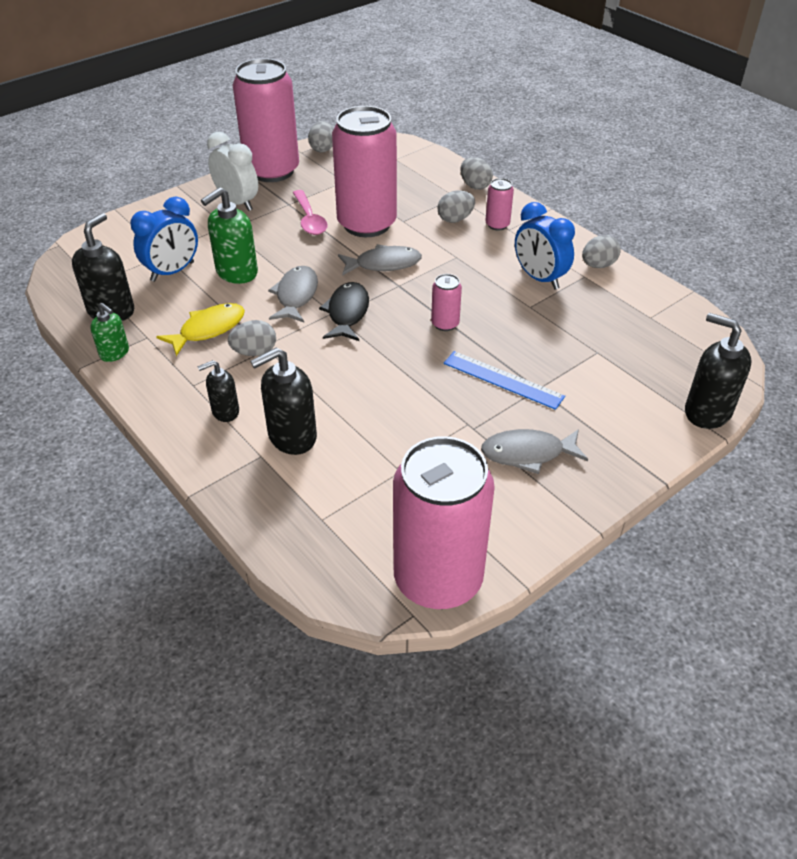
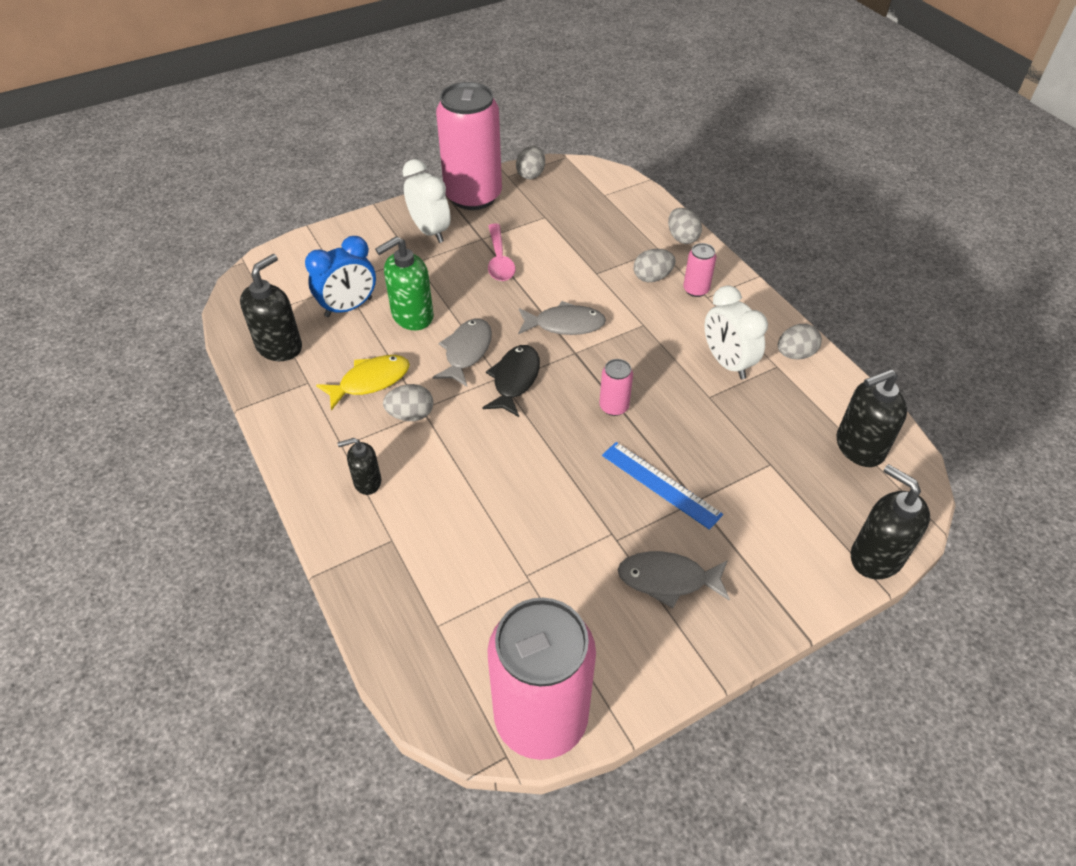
camera: 10 degrees right, 5 degrees up
(115, 353) = (273, 397): green soap dispenser -> none
(291, 436) = (427, 522): black soap dispenser -> black soap dispenser (859, 447)
(366, 224) = (557, 272): pink can -> none
(539, 278) = (727, 363): blue clock -> white clock

